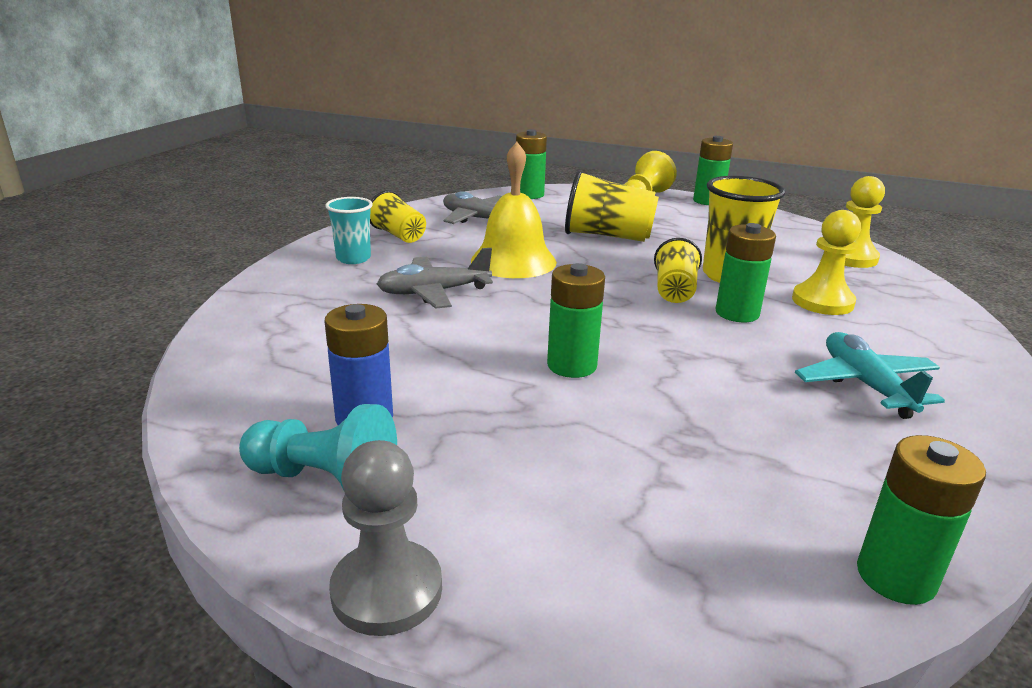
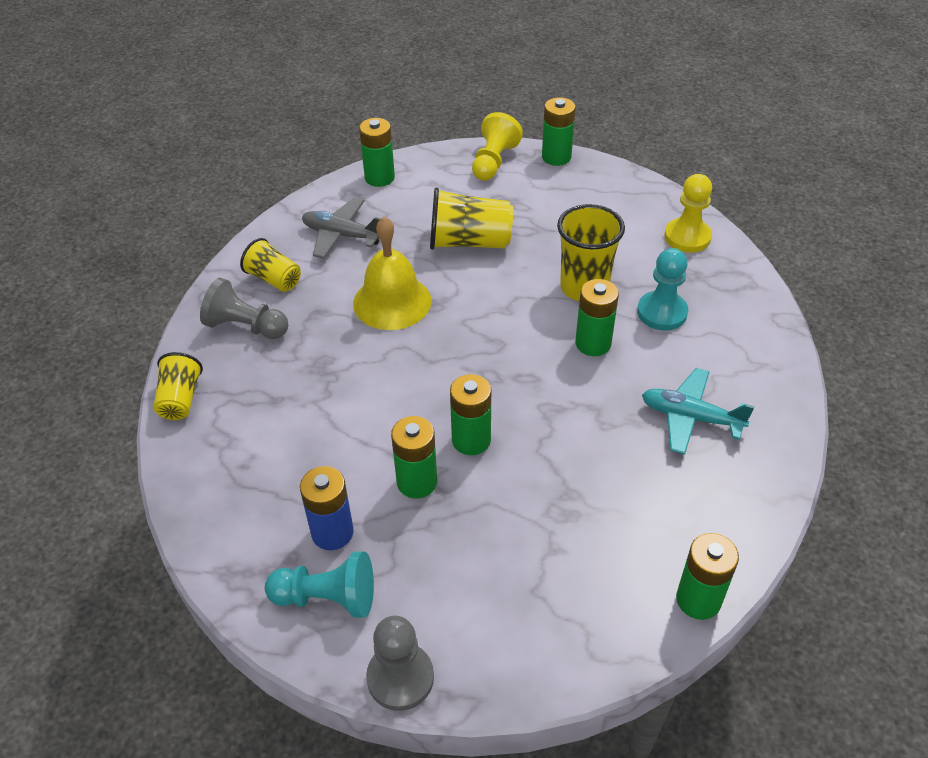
camera: 10 degrees left, 20 degrees up
(353, 258) = (246, 327): turquoise cup -> grey pawn
(433, 292) = (335, 365): grey plane -> none
(491, 390) = (417, 482): none -> green battery
(674, 291) = (539, 321): yellow cup -> yellow cup (180, 399)
(822, 302) = (662, 312): yellow pawn -> turquoise pawn
(865, 385) = (690, 417): turquoise plane -> turquoise plane turned 45 degrees counterclockwise

